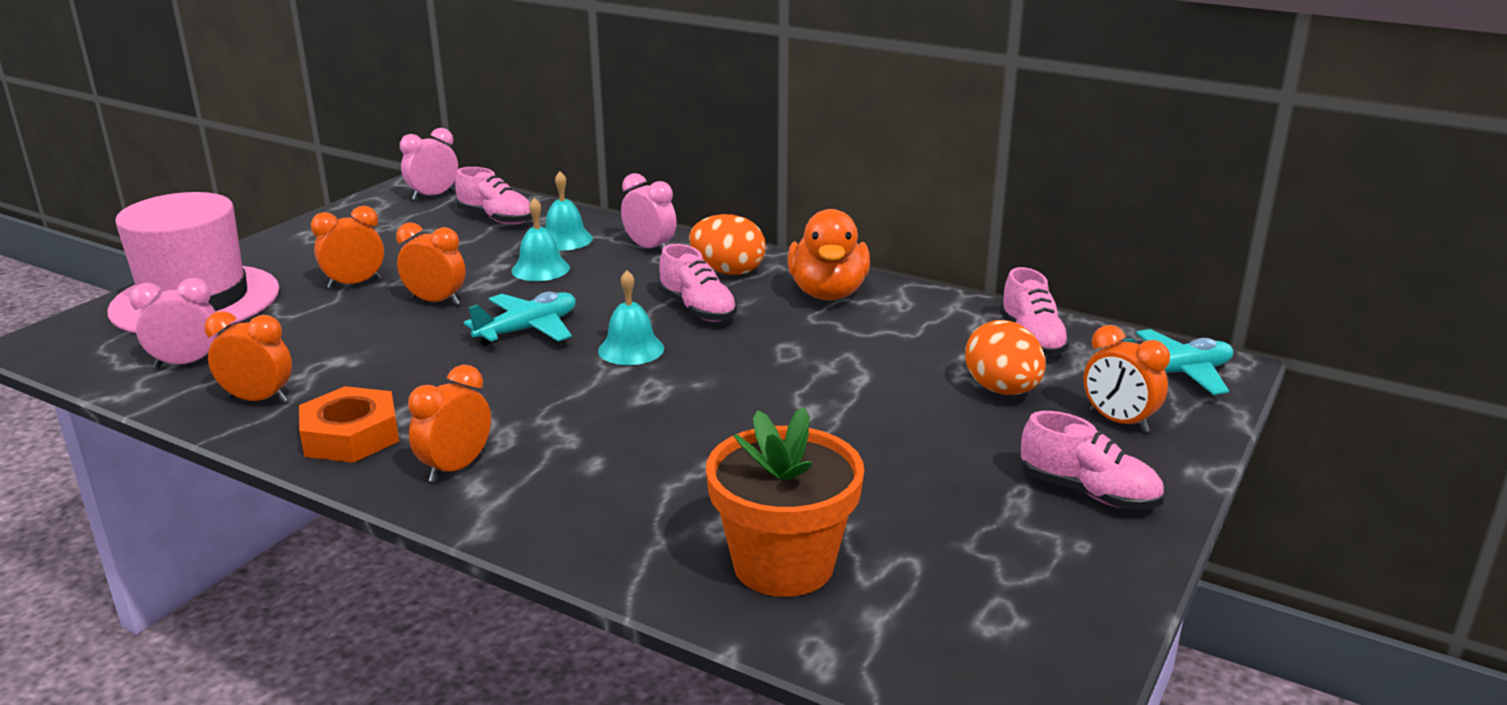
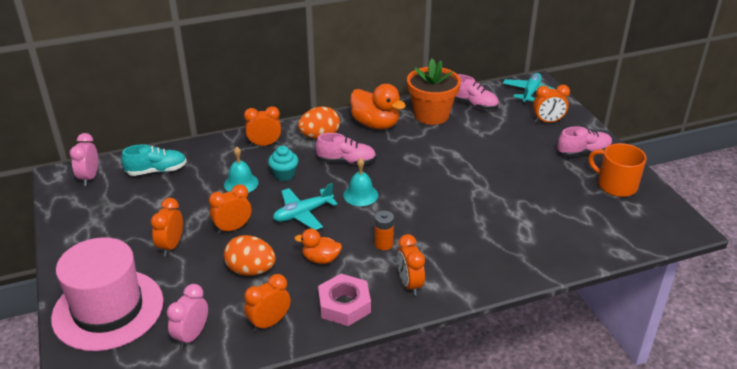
camera: 50 degrees left, 10 degrees up
(351, 436) = (344, 305): orange nut -> pink nut
(438, 380) = (321, 259): none -> orange duck
(496, 219) = (156, 171): pink shoe -> turquoise shoe
(528, 329) = (303, 214): turquoise plane -> turquoise plane turned 120 degrees counterclockwise
(532, 410) = (383, 244): none -> orange battery
(565, 239) = (217, 162): turquoise bell -> none
(600, 285) = (284, 175): none -> turquoise cupcake
(650, 248) = (264, 144): pink clock -> orange clock
(783, 565) = (564, 235): orange flower pot -> orange flower pot (431, 115)
(1002, 390) = (501, 130): orange egg -> orange egg (251, 270)
(1042, 569) = (616, 185): none -> orange mug

